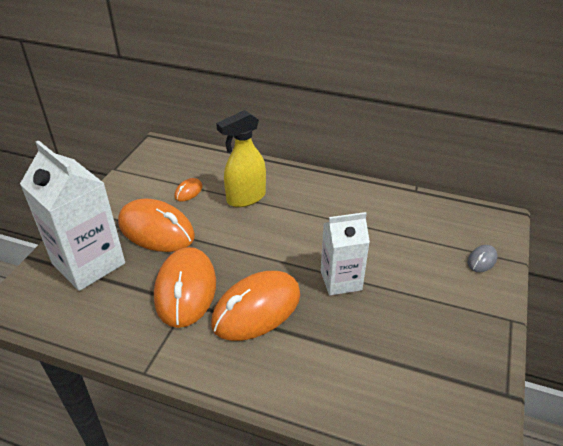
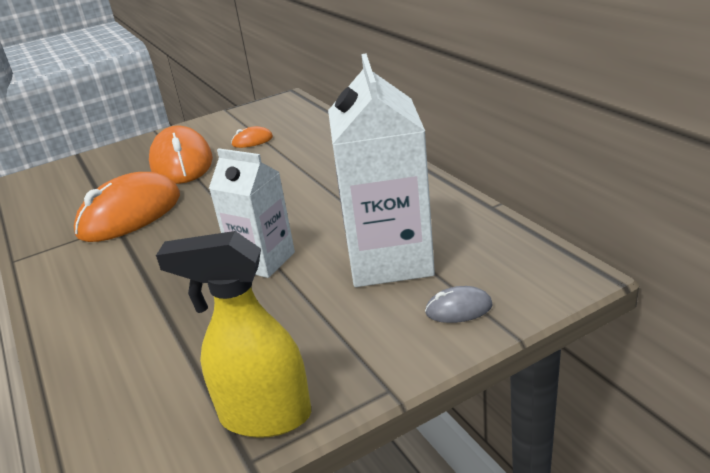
camera: 45 degrees right, 10 degrees down
(88, 263) = (102, 171): white carton -> white carton (389, 260)
(245, 198) = (292, 160): yellow spray bottle -> yellow spray bottle (264, 416)
(256, 309) = (154, 252): orange mouse -> none

